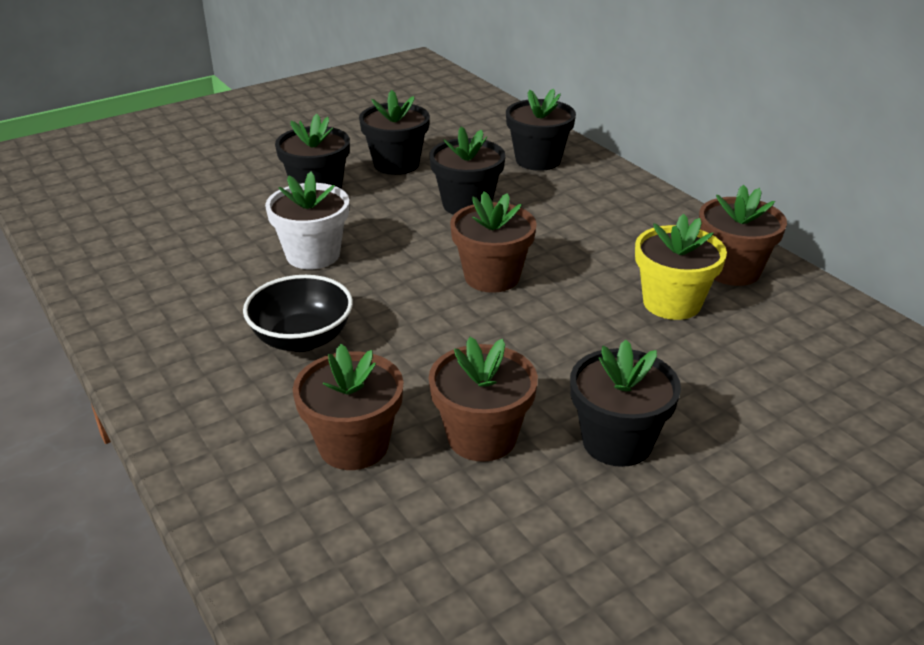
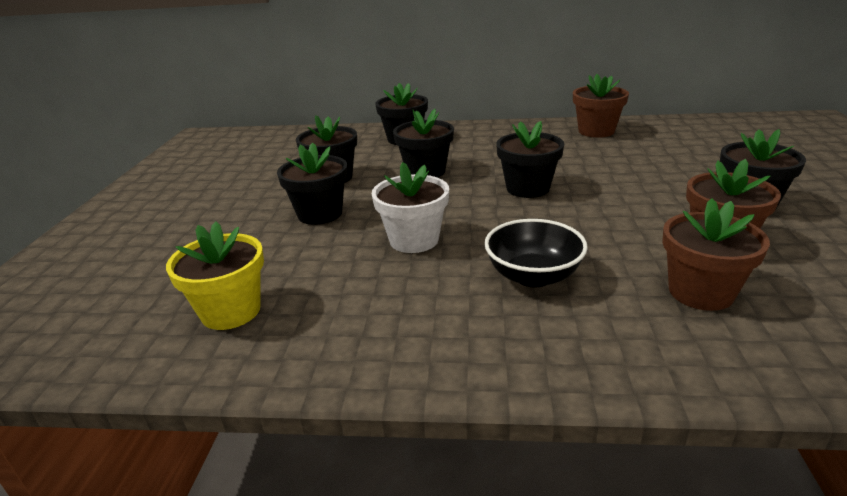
camera: 50 degrees left, 5 degrees down
(492, 277) = (528, 188): brown flower pot -> black flower pot
(671, 303) = (614, 152): yellow flower pot -> yellow flower pot (231, 311)

